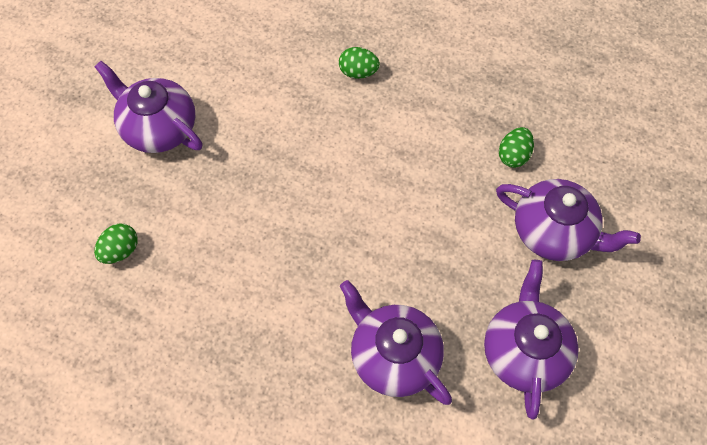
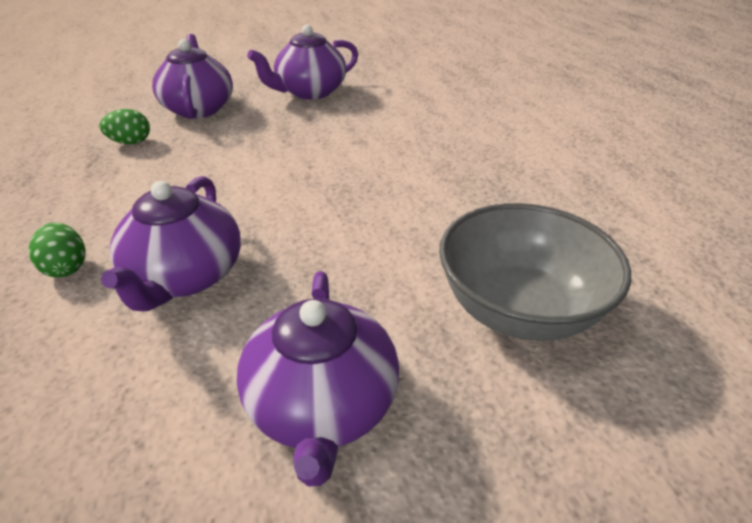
camera: 130 degrees left, 25 degrees down
(120, 250) = (519, 309): green egg -> grey bowl
(393, 356) = (379, 126): purple teapot -> purple teapot (185, 277)

